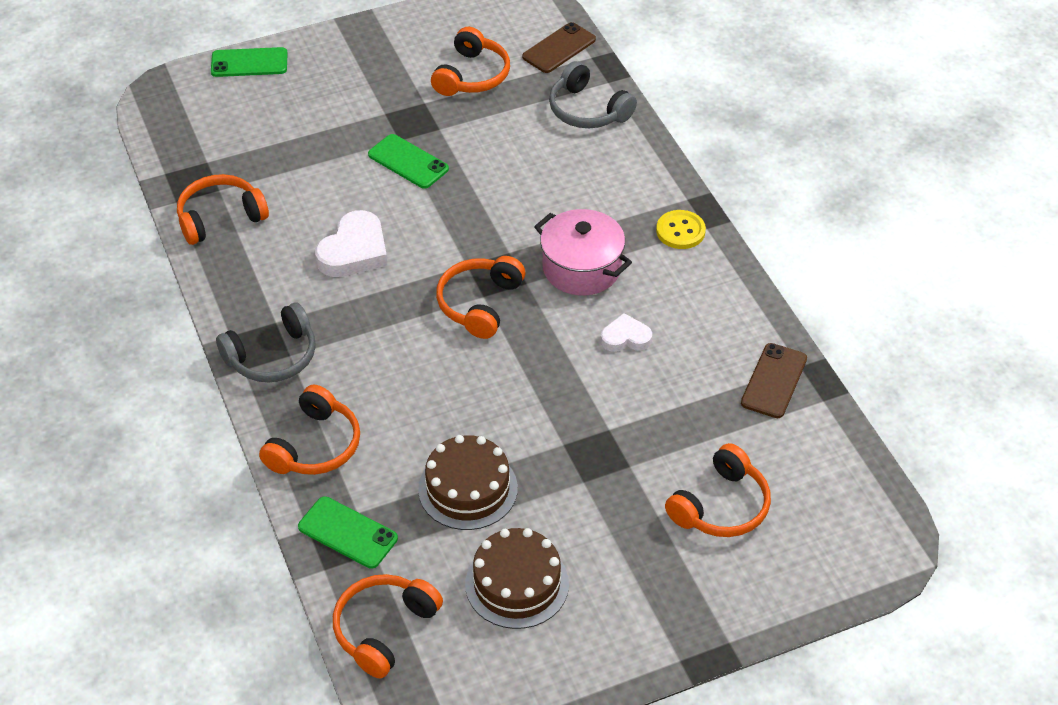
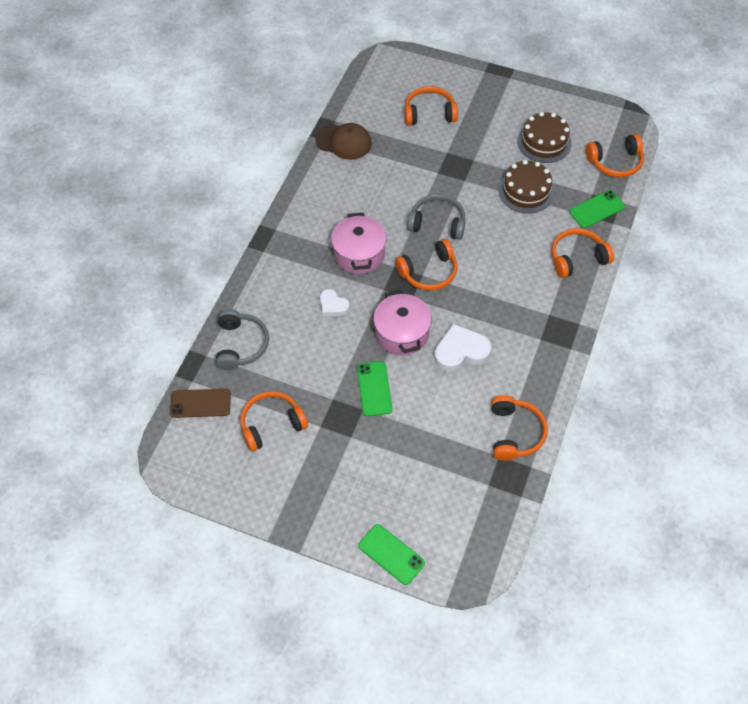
camera: 135 degrees left, 10 degrees up
(220, 218) = (514, 433): orange headphones -> orange headphones turned 105 degrees counterclockwise
(272, 356) = (558, 320): grey headphones -> grey headphones (437, 223)
(348, 533) = (596, 209): green phone -> green phone turned 75 degrees clockwise
(438, 225) = (402, 333): none -> pink pot
(625, 338) = (381, 205): white heart -> white heart (333, 305)
(680, 231) = (289, 237): yellow button -> none
(774, 381) = (344, 142): brown phone -> brown cap

